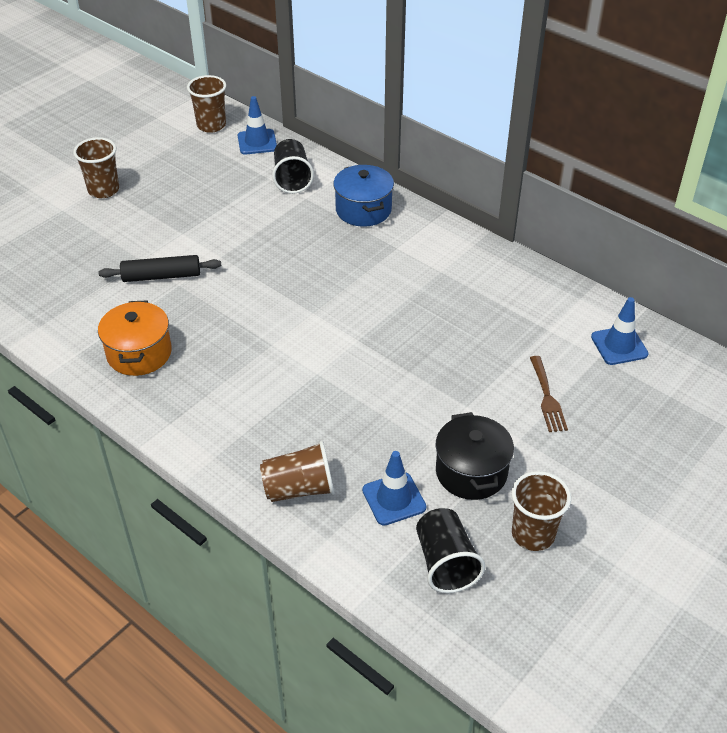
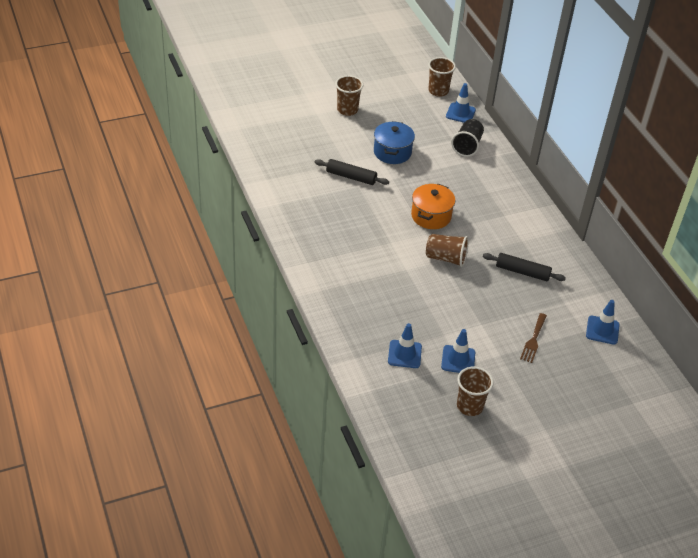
camera: 25 degrees right, 0 degrees up
(139, 353) = (313, 217): orange pot -> orange pot (431, 216)
(299, 488) = (356, 326): brown cup -> brown cup (446, 258)
(363, 210) = (499, 183): blue pot -> blue pot (392, 152)
(445, 563) = (411, 398): black cup -> none
(469, 311) = (522, 272): none -> black rolling pin
(471, 472) = (458, 360): black pot -> blue traffic cone

